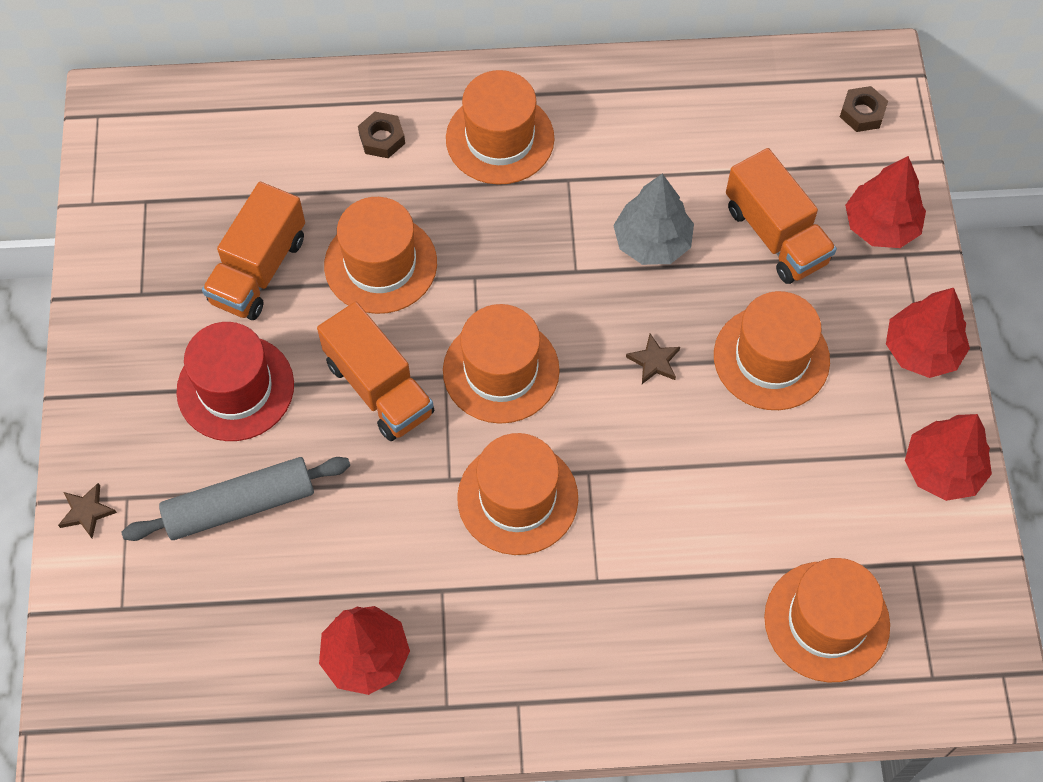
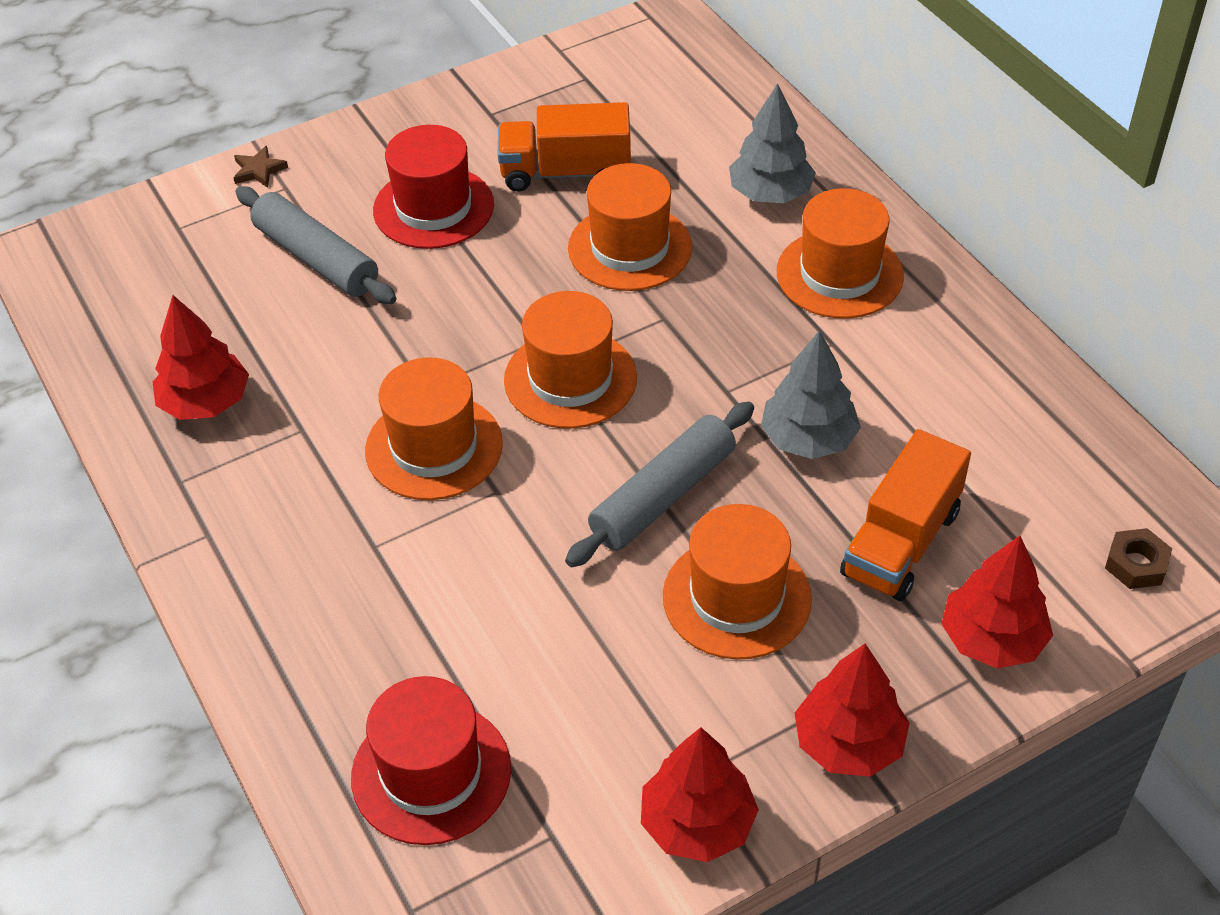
camera: 65 degrees right, 15 degrees down
(379, 388) = (494, 300): orange truck -> none
(382, 139) = (770, 193): brown nut -> grey tree
(654, 361) = (662, 496): brown star -> grey rolling pin
(826, 621) = (431, 773): orange hat -> red hat

